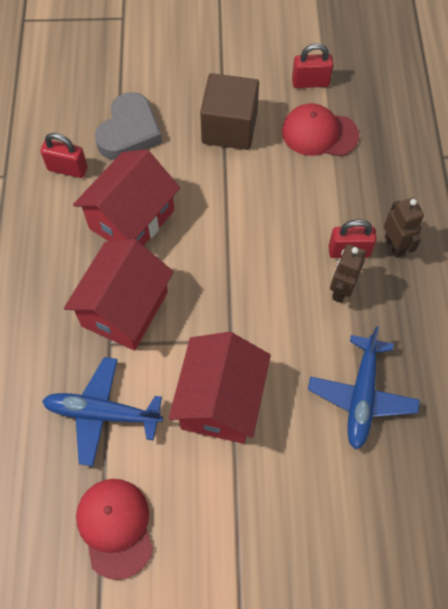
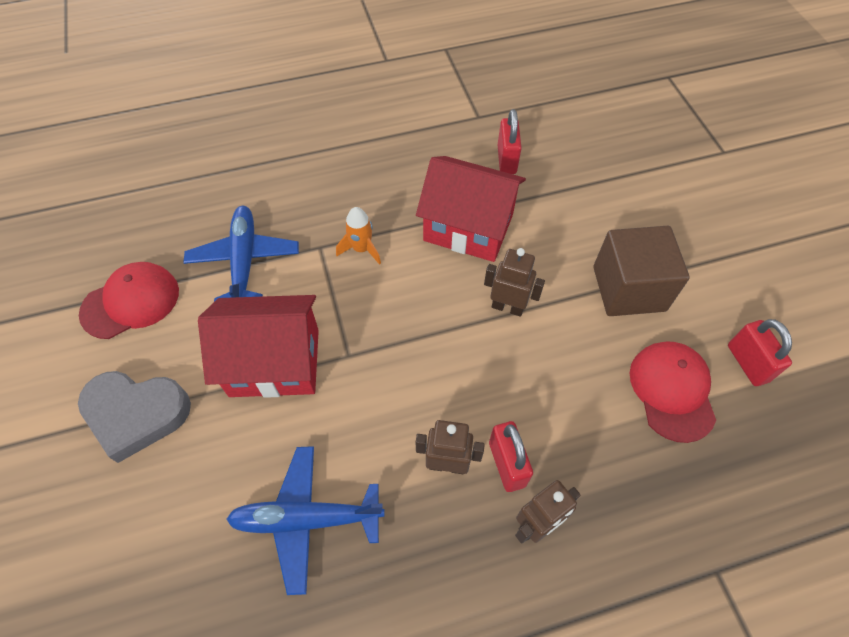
camera: 75 degrees right, 5 degrees down
(125, 309) = (361, 249): red house -> orange rocket
(129, 131) = (576, 197): grey heart -> grey heart (136, 414)
(220, 213) = (507, 307): none -> brown robot

